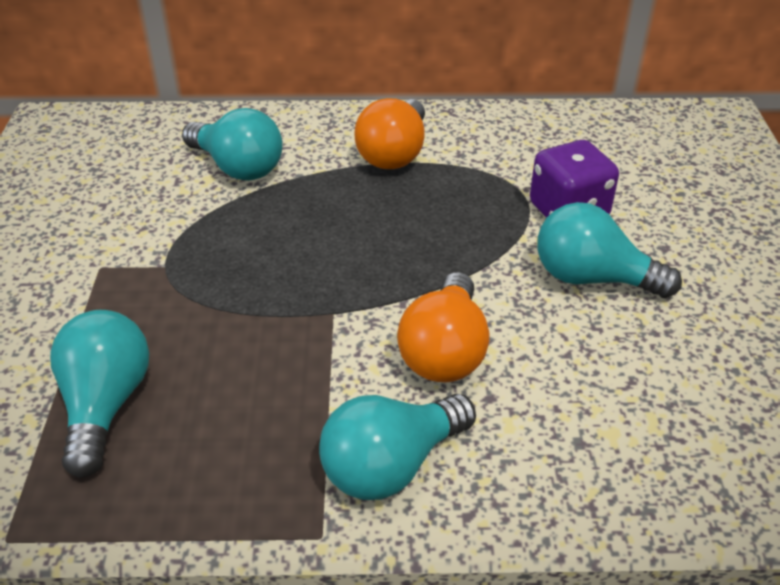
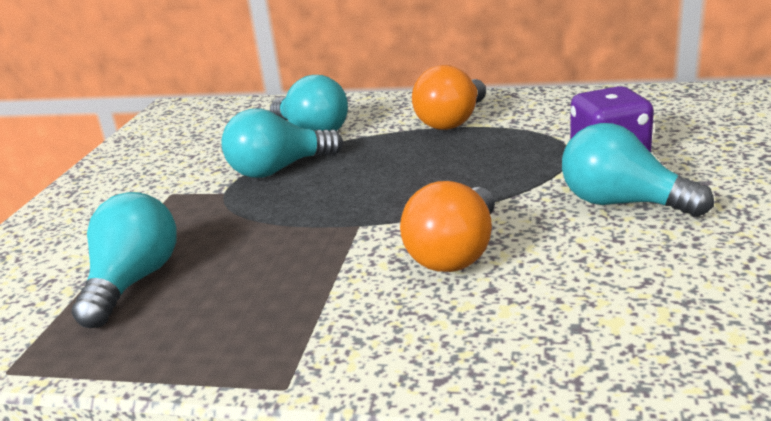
camera: 15 degrees right, 15 degrees down
(391, 465) = (374, 336): turquoise light bulb -> turquoise light bulb (279, 170)

